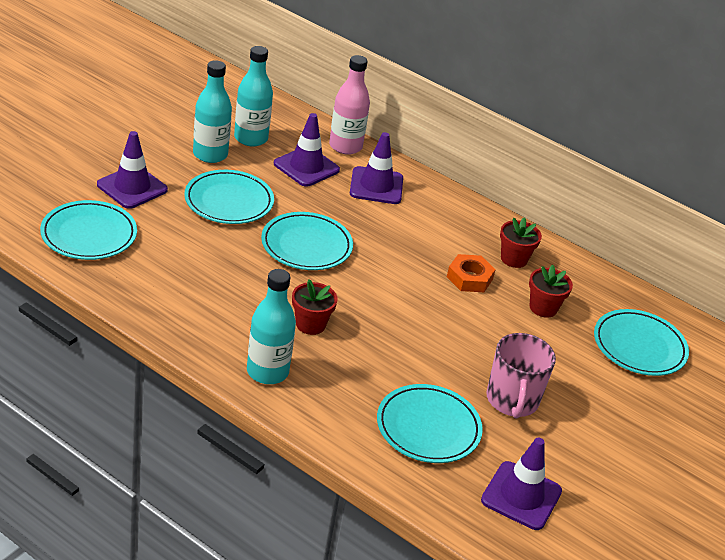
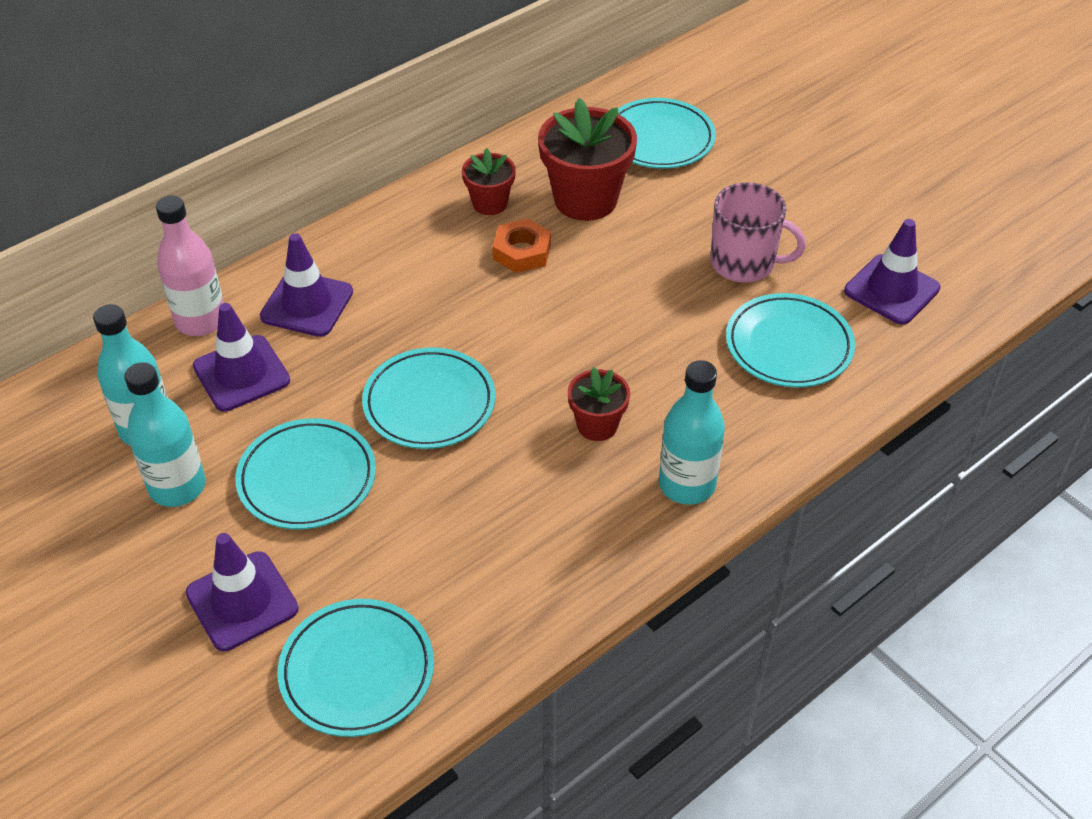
camera: 70 degrees left, 10 degrees up
(543, 308) = (585, 199): red flower pot -> red flower pot, size x1.81

